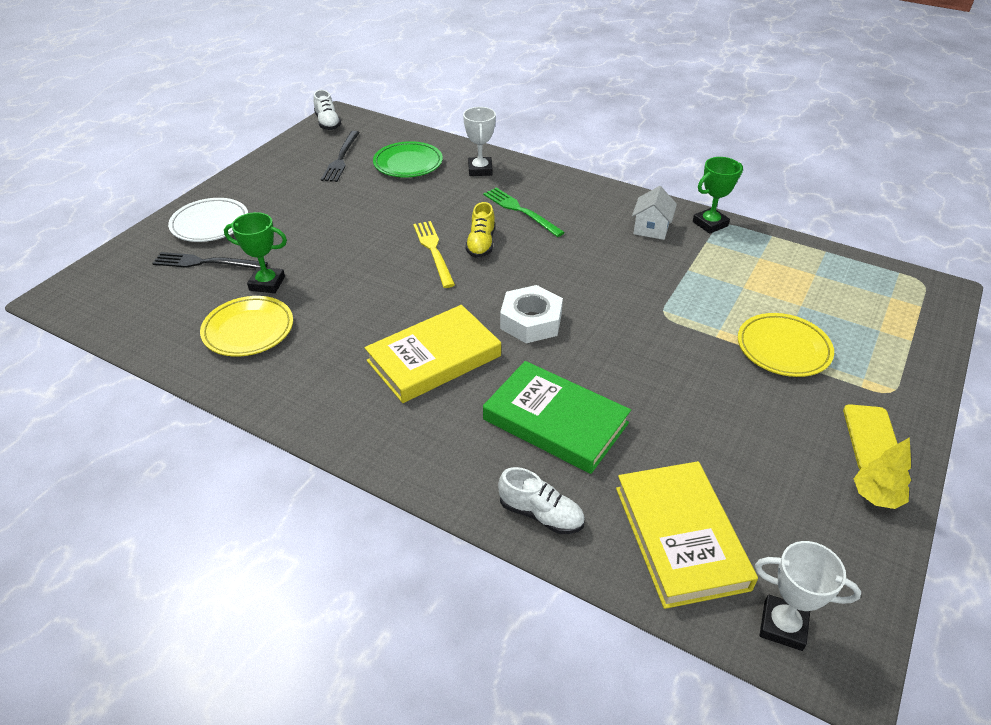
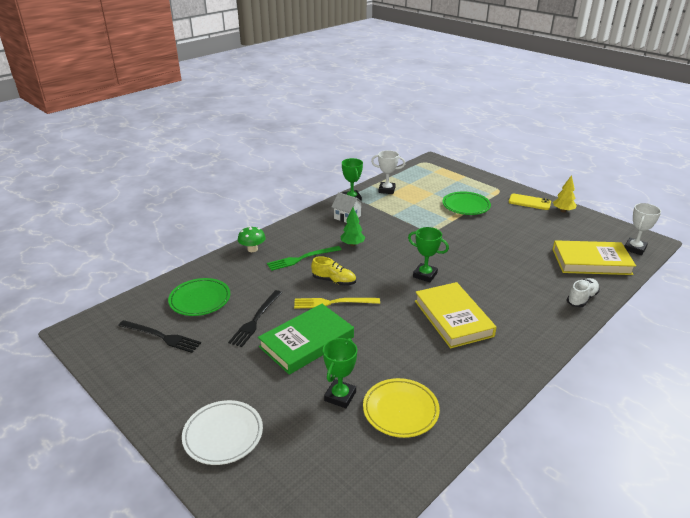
camera: 75 degrees left, 10 degrees down
(206, 262) = (291, 438): black fork -> black fork (256, 319)
(328, 123) = (84, 340): white shoe -> none
(480, 170) = (235, 266): white trophy -> white trophy (386, 190)
(523, 172) = (252, 249): none -> green mushroom
(531, 321) = (425, 275): white nut -> green trophy
(555, 421) = (514, 282): green book -> green book (307, 342)
(578, 244) = (352, 244): none -> green tree
(783, 349) = (466, 206): yellow plate -> green plate

